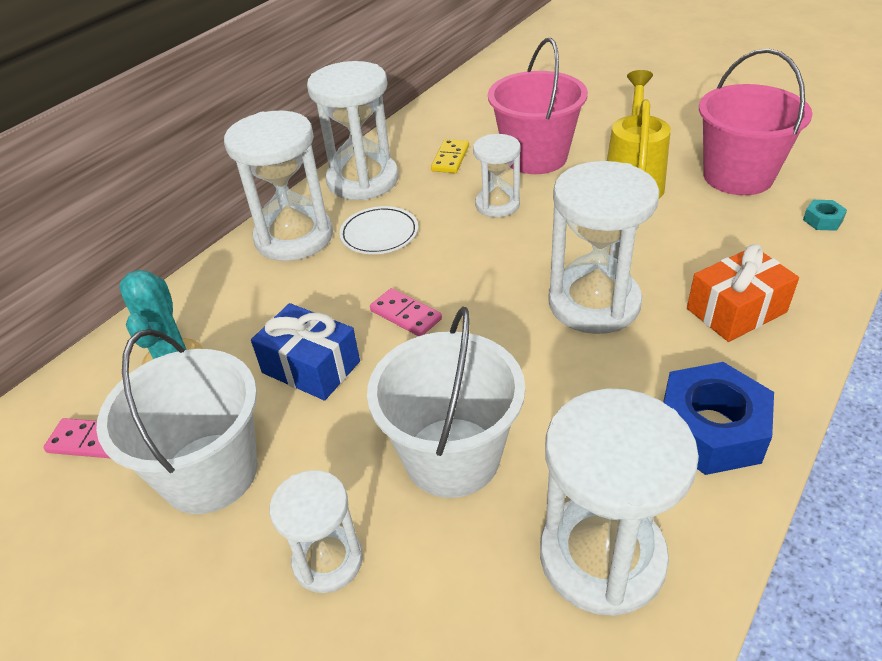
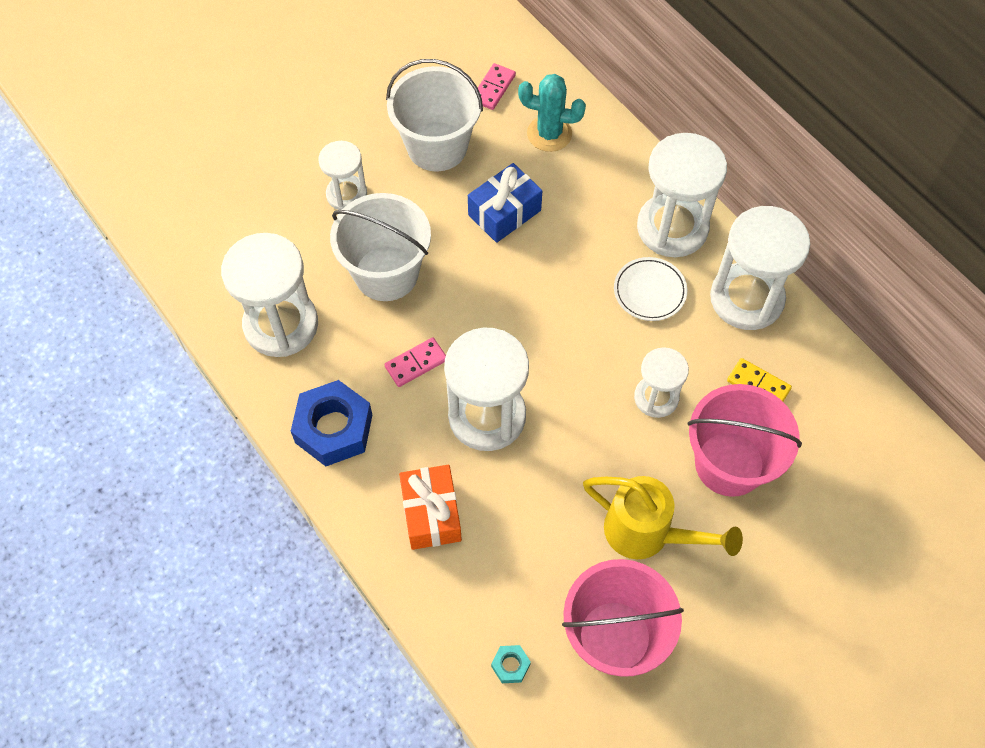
camera: 105 degrees right, 20 degrees up
(405, 315) = (533, 283): pink domino -> pink domino (416, 363)

